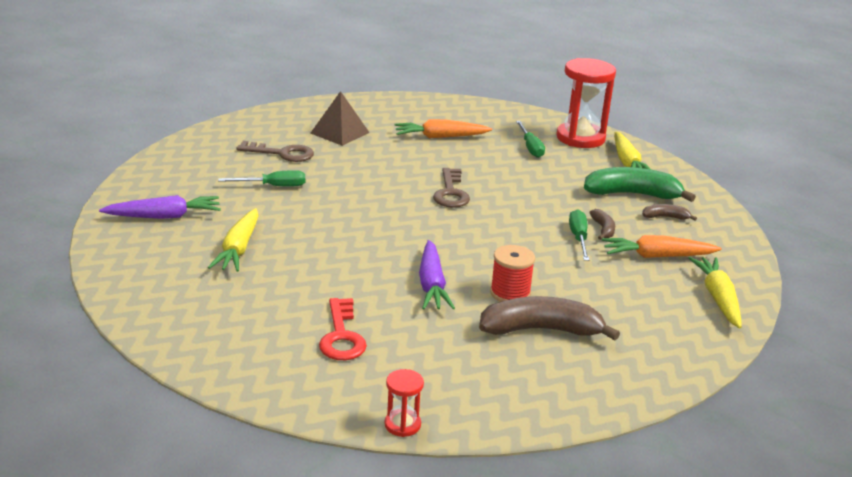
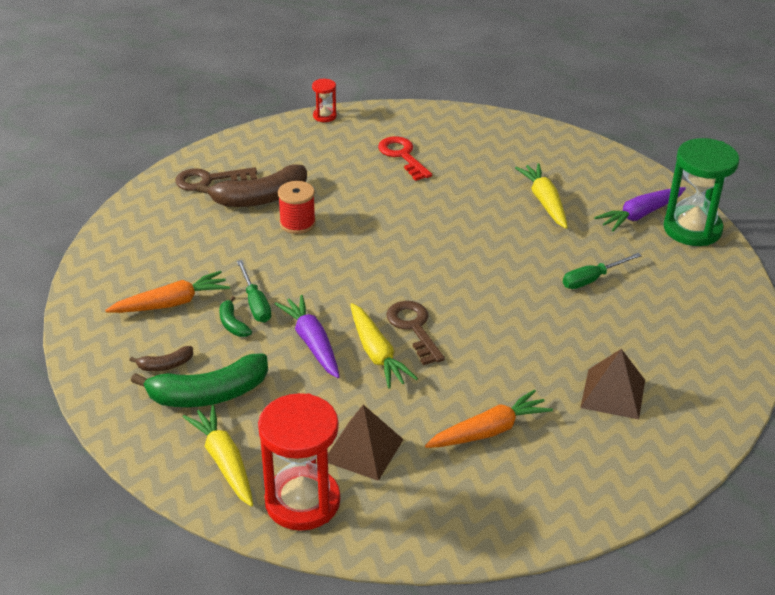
camera: 160 degrees right, 10 degrees up
(136, 196) = (692, 229): none -> green hourglass
(282, 153) = (635, 331): brown key -> brown key (209, 180)
(432, 284) = (365, 213): purple carrot -> purple carrot (312, 343)
(530, 147) = (363, 450): green screwdriver -> brown pyramid
(603, 229) = (232, 324): brown banana -> green banana
(718, 298) = (112, 268): yellow carrot -> yellow carrot (376, 353)

